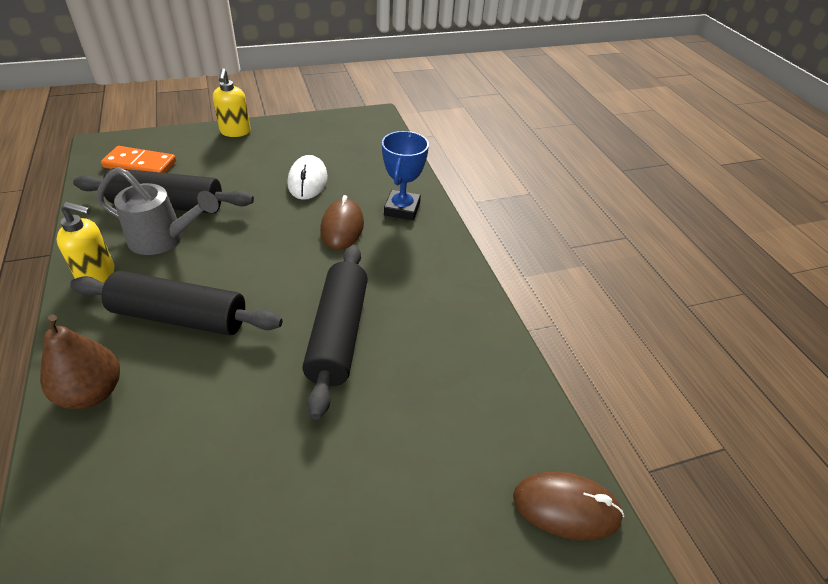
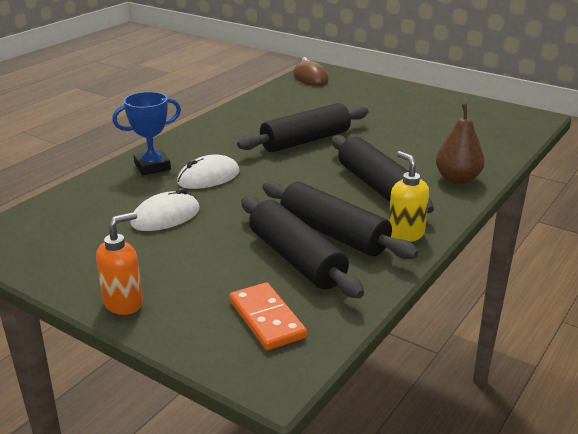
camera: 125 degrees left, 15 degrees down
(163, 239) = (333, 234): grey watering can -> black rolling pin
(235, 132) = (124, 303): yellow soap dispenser -> orange soap dispenser
(342, 227) = (208, 177): brown mouse -> white mouse

